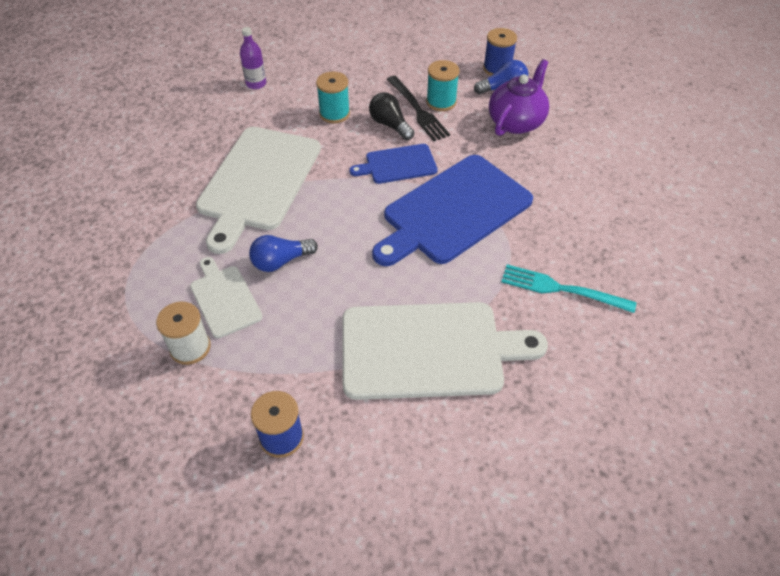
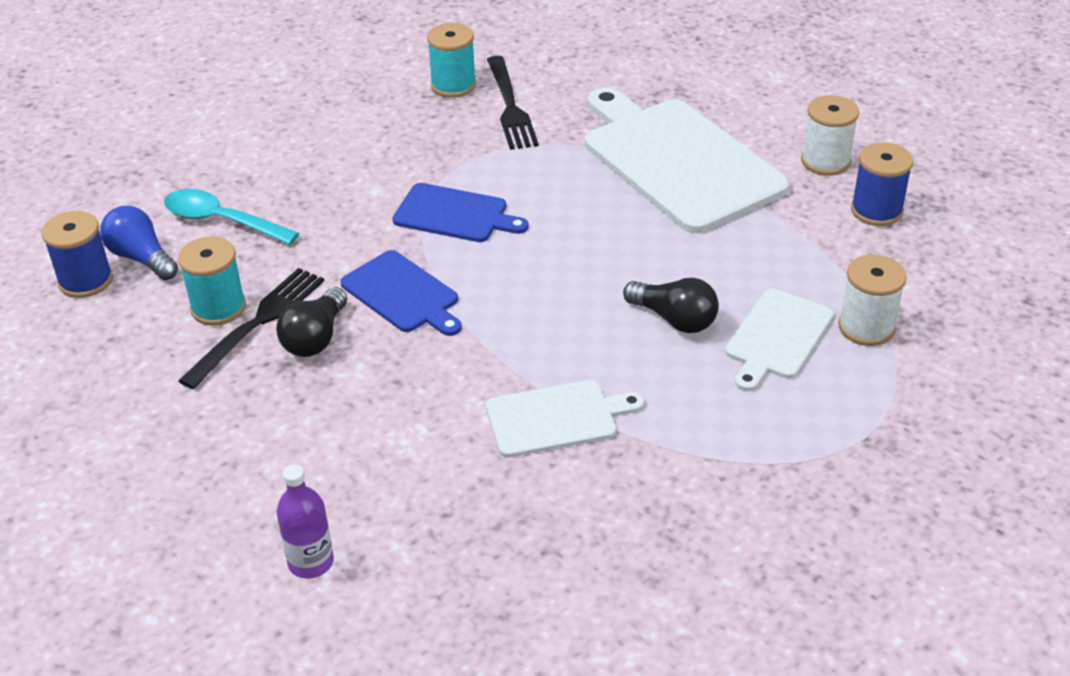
camera: 120 degrees left, 10 degrees down
(258, 181) = (556, 418): white cutting board -> white cutting board, size x0.52
(281, 261) = (674, 319): blue light bulb -> black light bulb
(334, 113) = (330, 412): turquoise spool -> turquoise spool (453, 85)
(361, 446) = (825, 161): none -> white spool
(453, 211) = (454, 214): blue cutting board -> blue cutting board, size x0.52
(516, 122) = (222, 221): purple teapot -> turquoise spoon
(561, 289) = (510, 107): turquoise fork -> black fork

